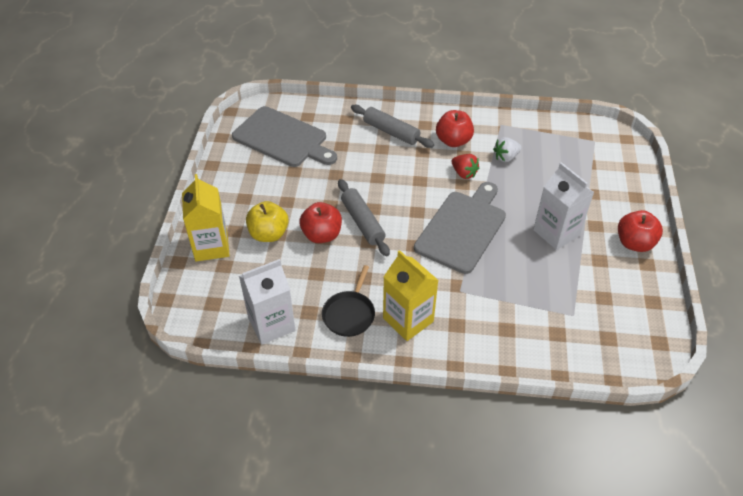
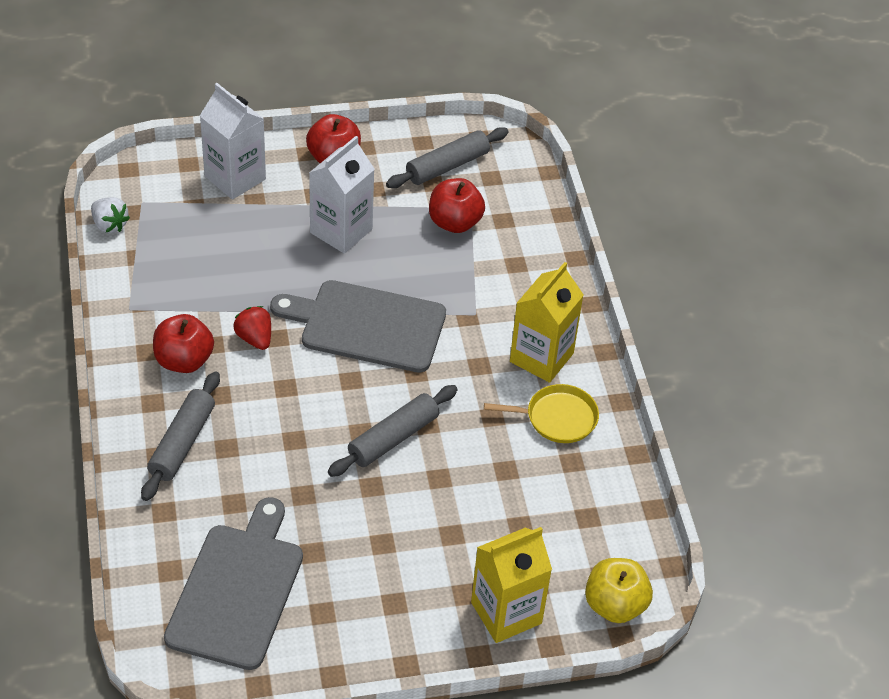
camera: 110 degrees left, 0 degrees up
(269, 234) = (456, 546): yellow apple -> yellow apple (615, 605)
(271, 324) = (608, 497): white carton -> white carton (235, 178)
(322, 235) = (434, 481): red apple -> red apple (454, 222)
(349, 314) = (557, 418): black pan -> yellow pan
(464, 173) = (255, 338): red strawberry -> red strawberry turned 60 degrees counterclockwise
(506, 157) = (205, 295): white strawberry -> white strawberry (109, 225)
(623, 311) = (447, 166): none -> grey rolling pin

